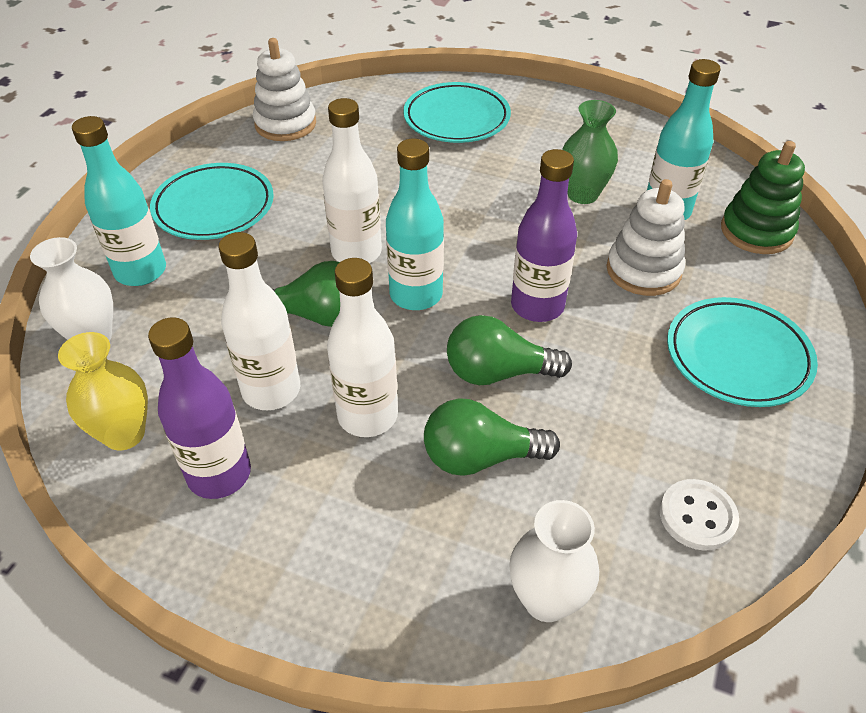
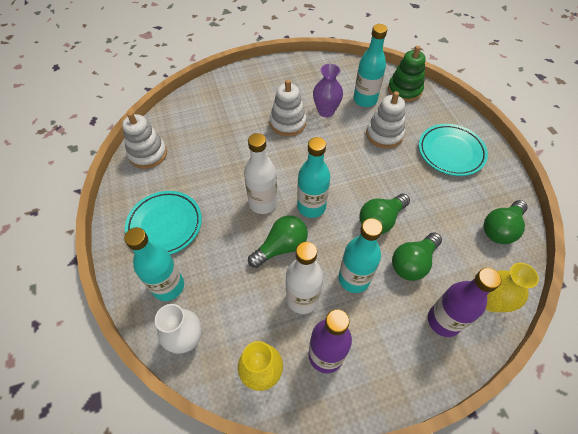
camera: 40 degrees left, 10 degrees up
(367, 416) = (354, 279): white bottle -> turquoise bottle
(456, 119) = (231, 102): turquoise plate -> none
(506, 180) = (288, 123): none -> white stacking toy
(537, 306) = (363, 178): purple bottle -> purple bottle (443, 321)
(546, 600) = (491, 301): white vase -> yellow vase
(582, 194) = (326, 111): green vase -> purple vase
(697, 516) = (500, 229): white button -> green light bulb

